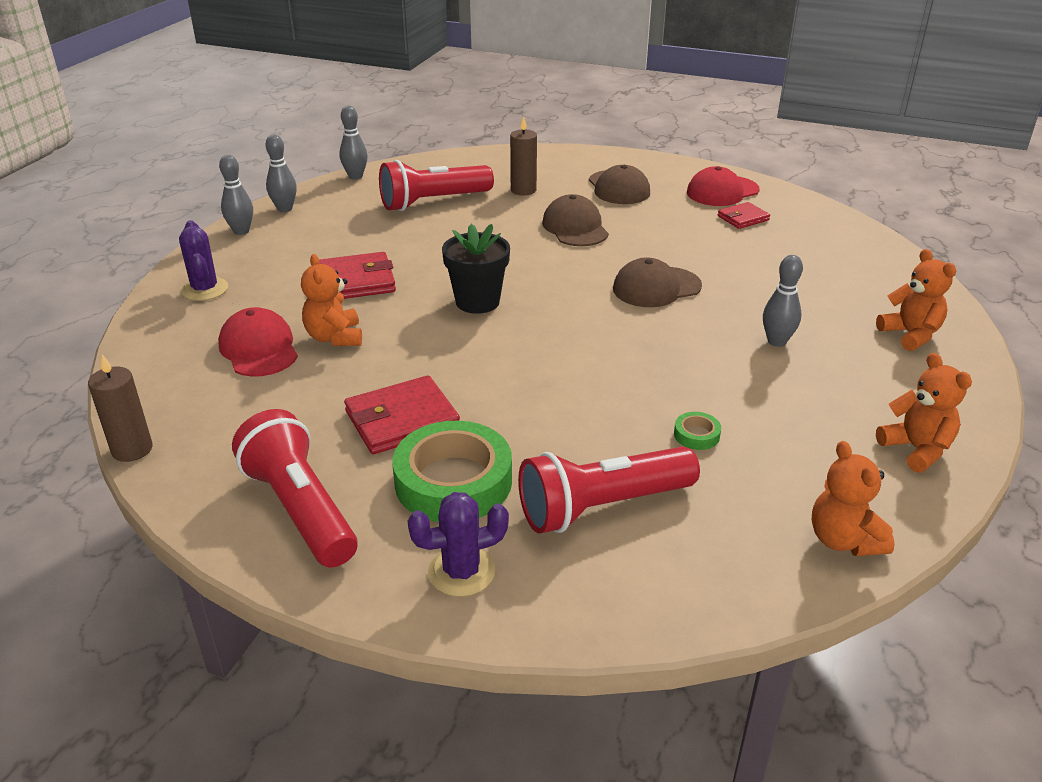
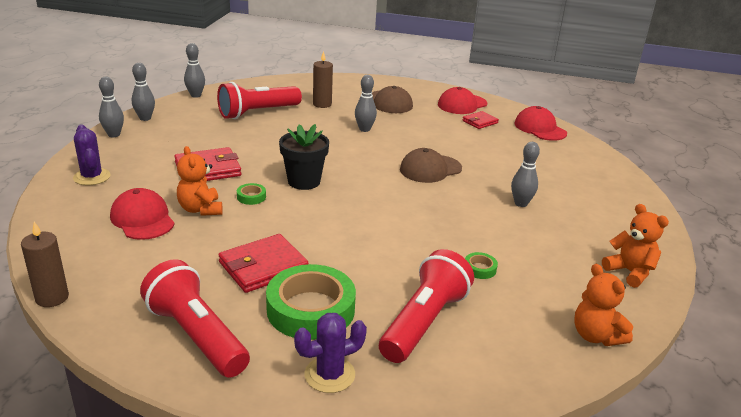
camera: 10 degrees left, 5 degrees down
(403, 322) = (251, 197): none -> green tape
(575, 227) = (364, 129): brown cap -> grey bowling pin
(602, 507) = (424, 322): red flashlight -> red flashlight turned 150 degrees clockwise
(830, 229) = (540, 128): none -> red cap
(910, 335) = (608, 196): orange teddy bear -> none

